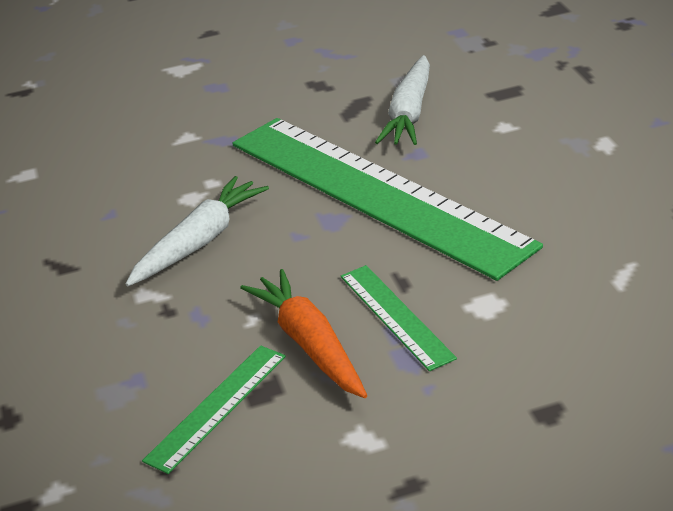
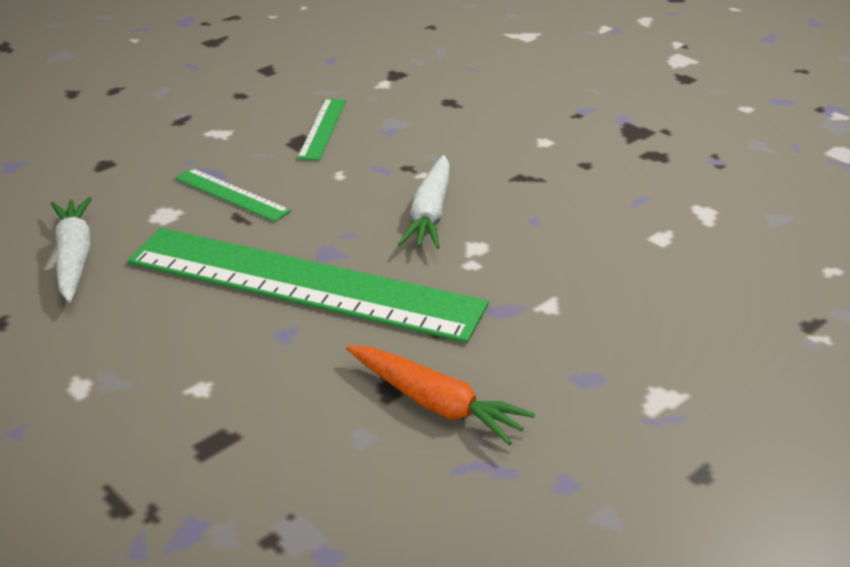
camera: 150 degrees right, 0 degrees up
(310, 344) = (285, 168): orange carrot -> orange carrot (435, 403)
(409, 113) = (320, 384): white carrot -> white carrot (74, 257)

